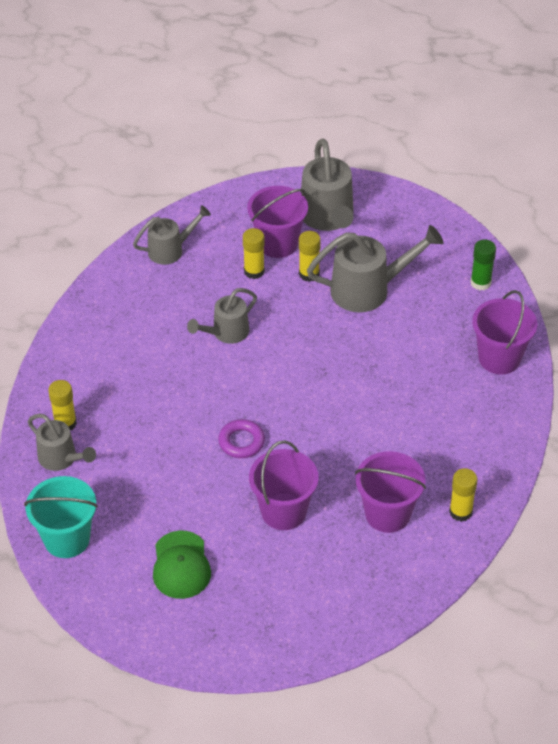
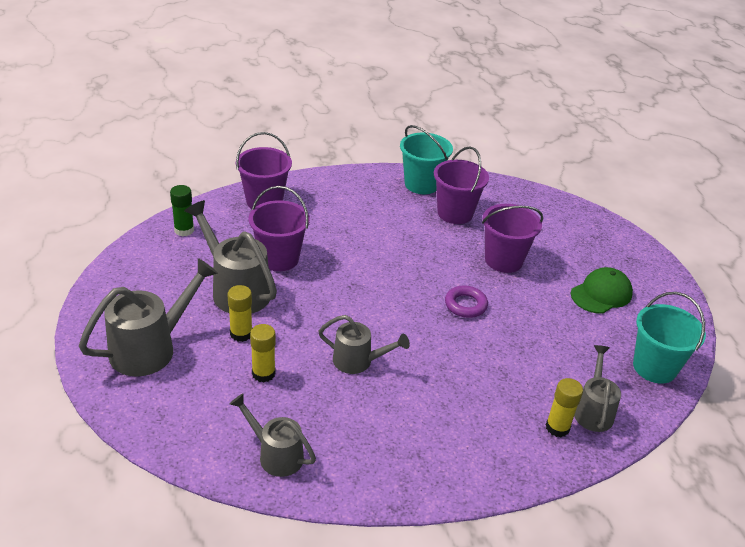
camera: 125 degrees left, 10 degrees down
(278, 243) = (211, 371): purple bucket -> purple bucket (279, 258)
(460, 512) = (421, 184): yellow glue stick -> turquoise bucket

